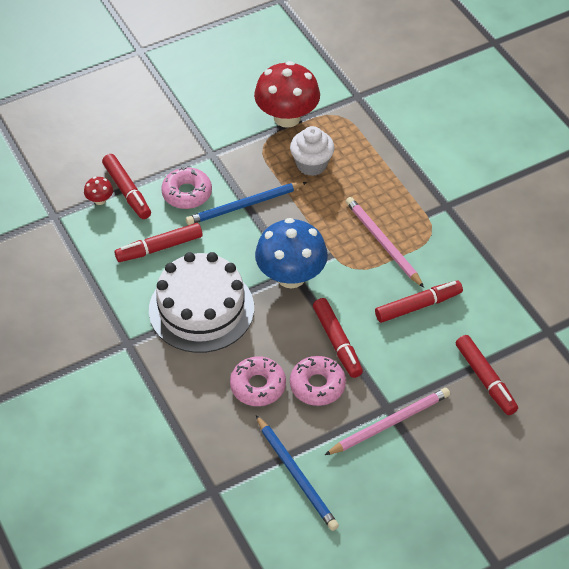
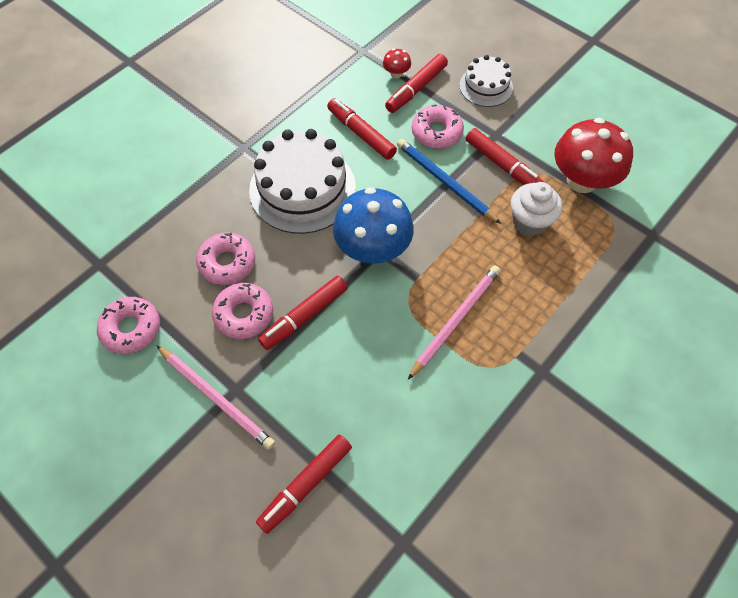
camera: 70 degrees right, 10 degrees up
(152, 141) = (486, 86): none -> white cake
(296, 475) = (131, 329): blue pencil -> pink donut
(418, 306) = (383, 382): red marker -> red marker (502, 165)

